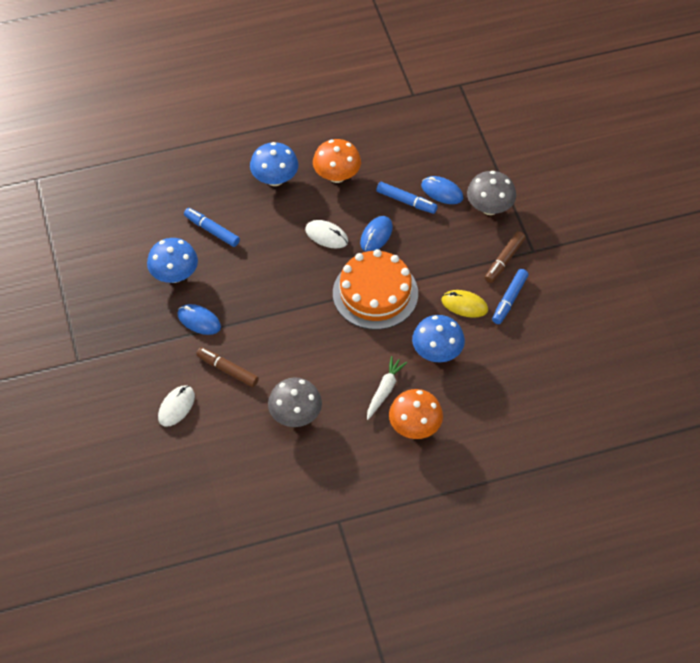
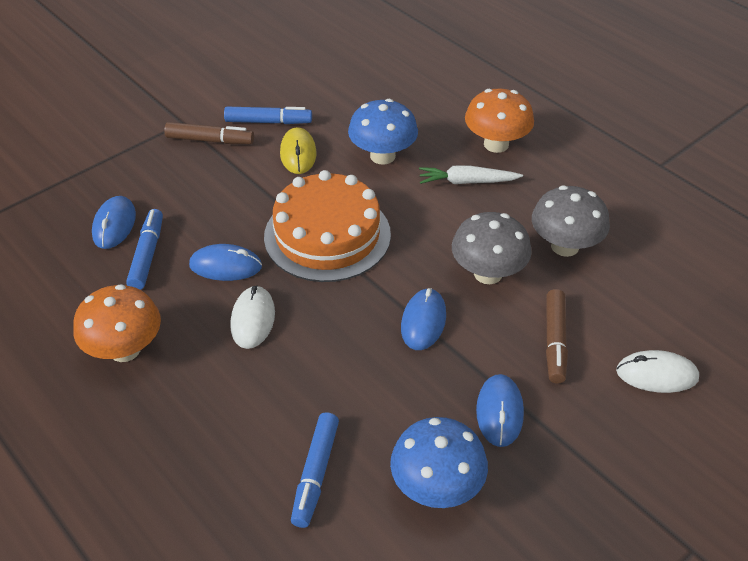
camera: 115 degrees left, 10 degrees down
(275, 179) = (162, 429): blue mushroom -> none
(279, 313) = (423, 321): none -> blue mouse
(489, 208) = (126, 174): grey mushroom -> grey mushroom (488, 273)

